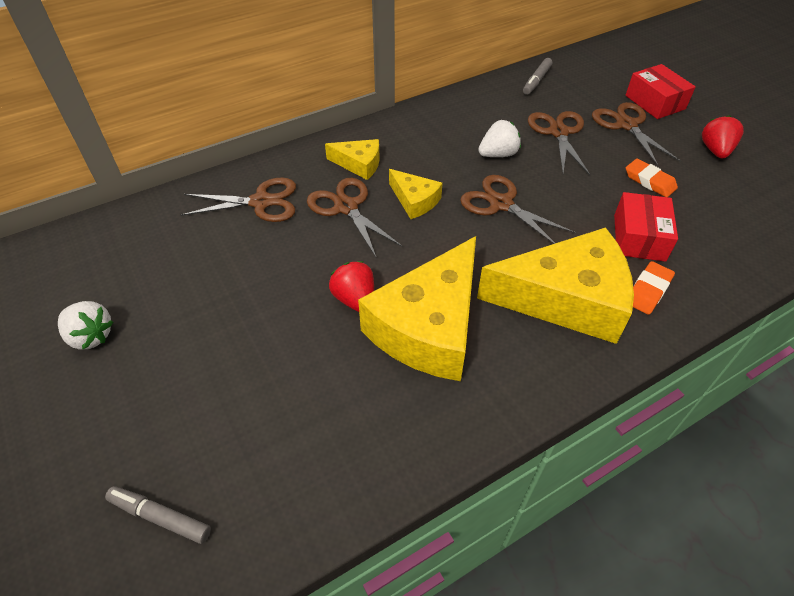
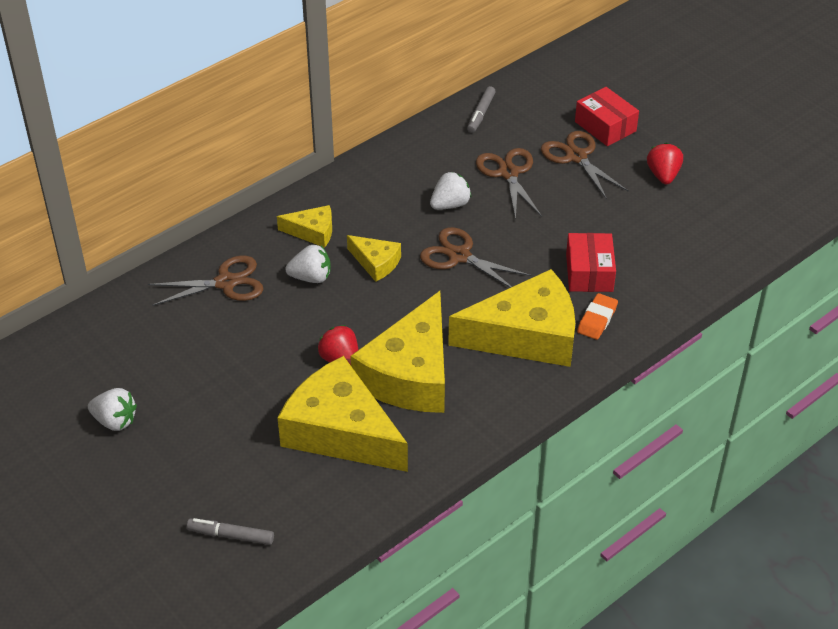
camera: 10 degrees left, 5 degrees down
(334, 387) = (340, 431): none -> yellow cheese
(346, 207) = (311, 277): brown scissors -> white strawberry
(649, 181) = (599, 216): orange eraser -> none

